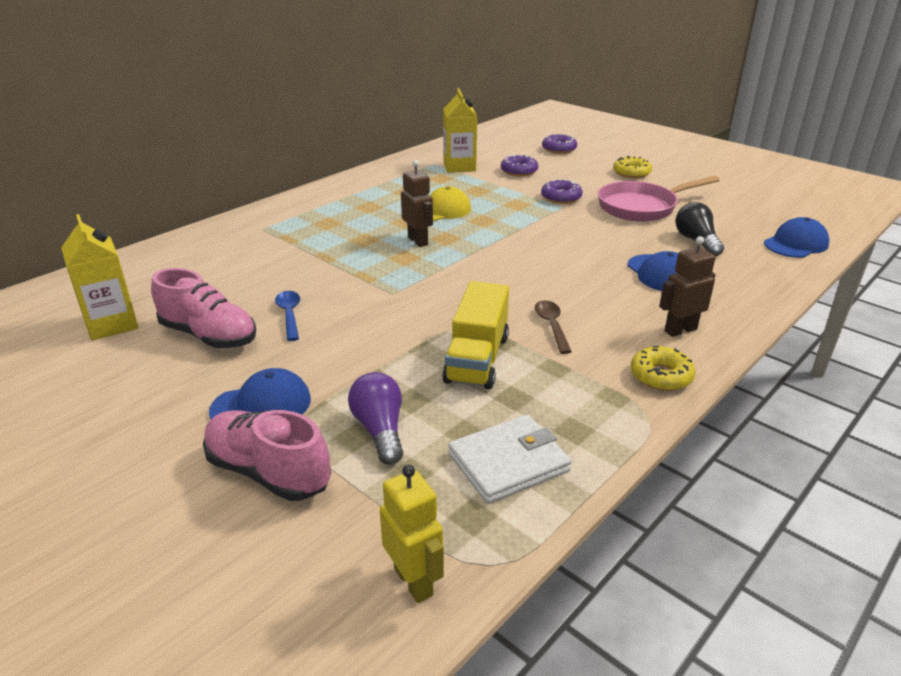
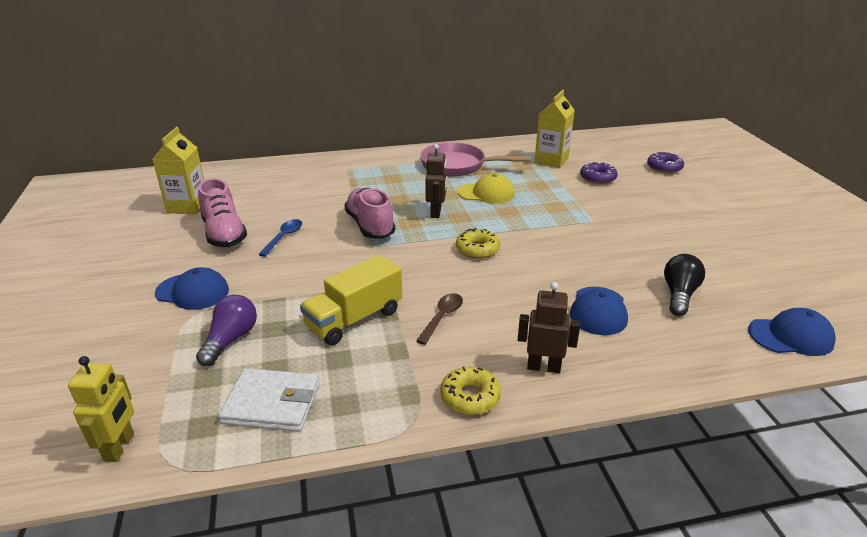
camera: 35 degrees right, 0 degrees up
(268, 472) = (142, 336): pink shoe -> pink shoe (370, 226)
(561, 198) = (603, 212): purple donut -> none
(631, 173) = (706, 209): yellow donut -> yellow donut (477, 249)
(641, 207) = (669, 244): pink pan -> pink pan (458, 165)

